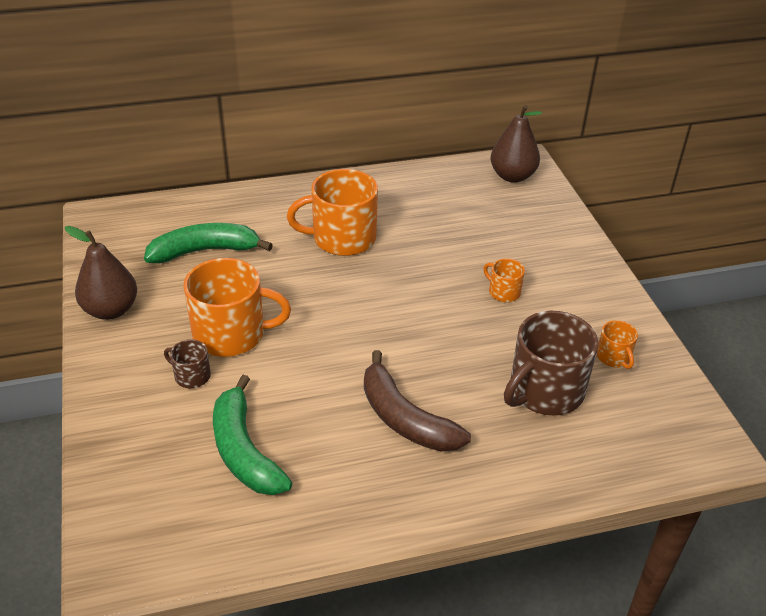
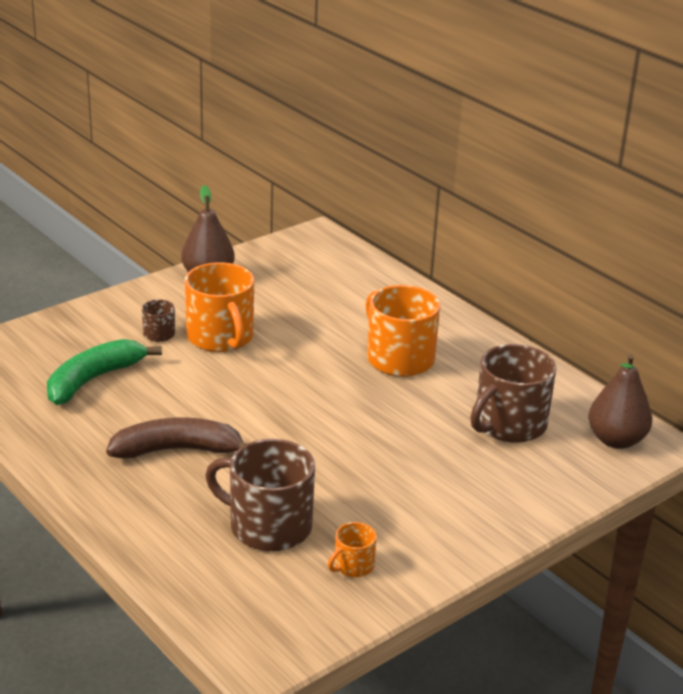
camera: 65 degrees right, 10 degrees down
(205, 251) = (316, 295): green banana -> none
(404, 418) = (178, 450): brown banana -> brown banana turned 60 degrees clockwise
(467, 215) = (509, 424): none -> brown mug
(503, 292) = (399, 472): orange mug -> none

